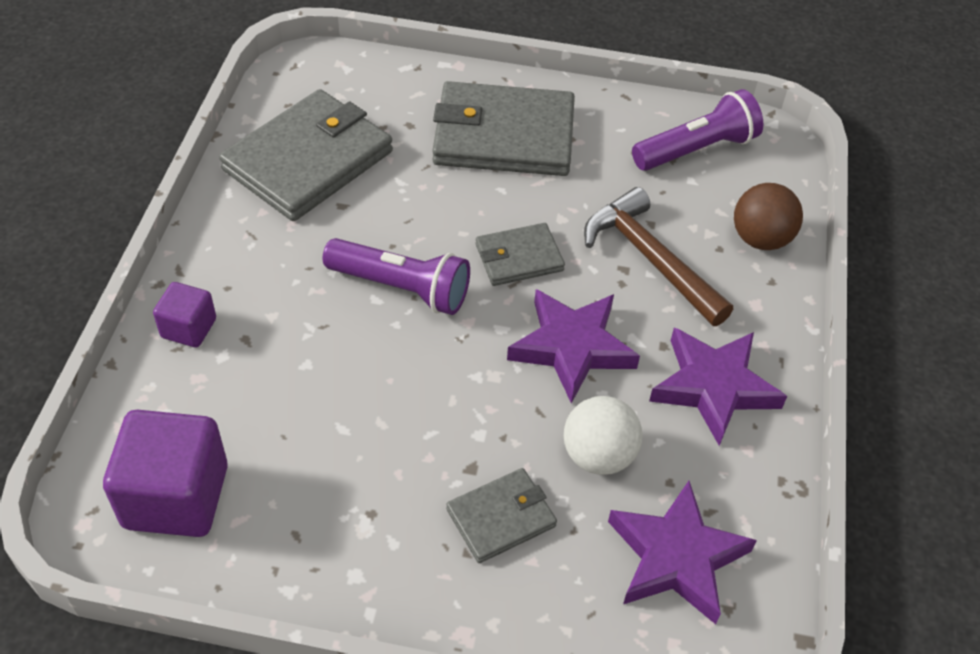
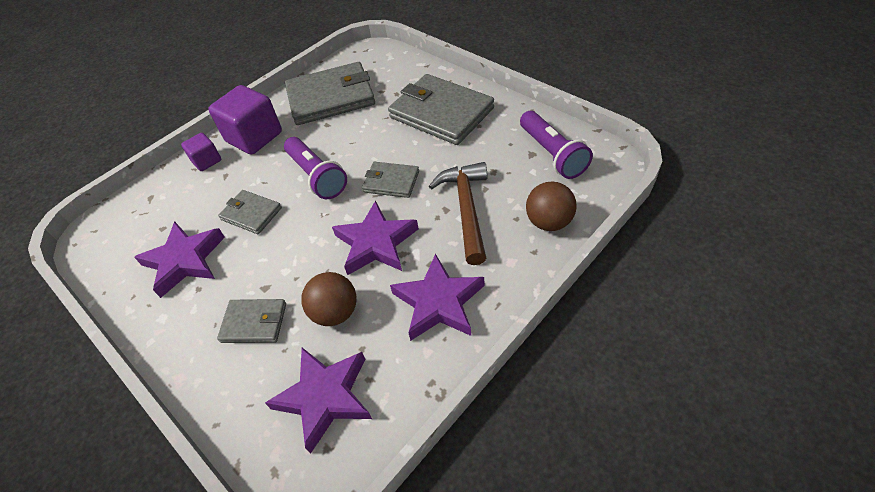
camera: 40 degrees right, 0 degrees up
(176, 497) = (128, 239): purple cube -> purple cube (254, 137)
(309, 486) = (185, 261): none -> purple star
(350, 378) = (251, 214): none -> grey wallet
(598, 456) = (335, 312): white ball -> brown ball
(697, 150) = (552, 154): purple flashlight -> purple flashlight turned 60 degrees clockwise

